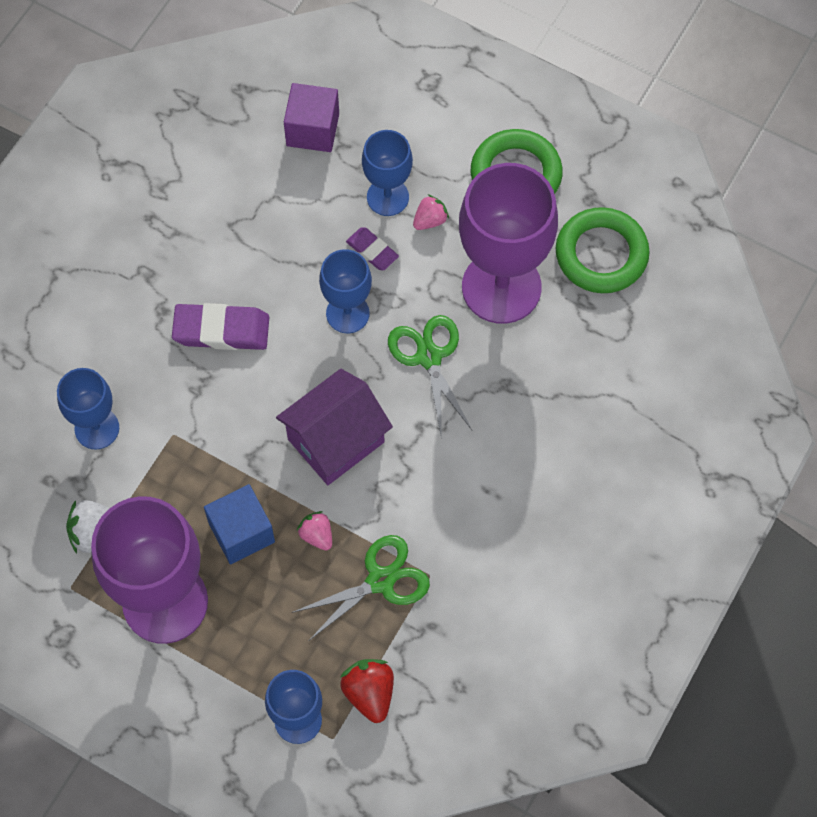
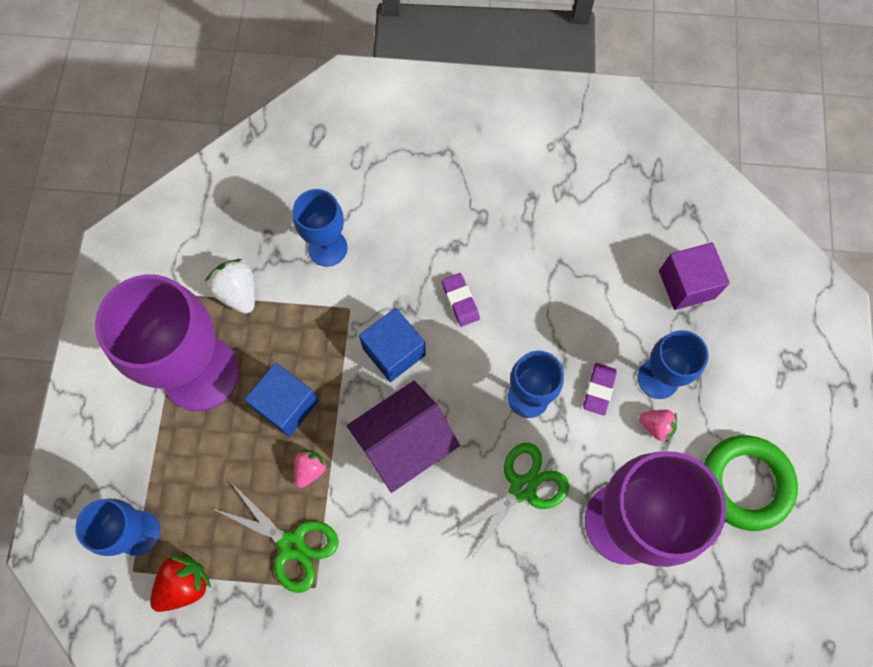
camera: 65 degrees right, 5 degrees up
(221, 330) = (460, 301): purple eraser -> purple eraser, size x0.59
(240, 412) = (394, 351): none -> blue cube
(336, 440) = (404, 444): purple house -> purple house turned 60 degrees counterclockwise
(601, 254) = (709, 604): green ring -> none

